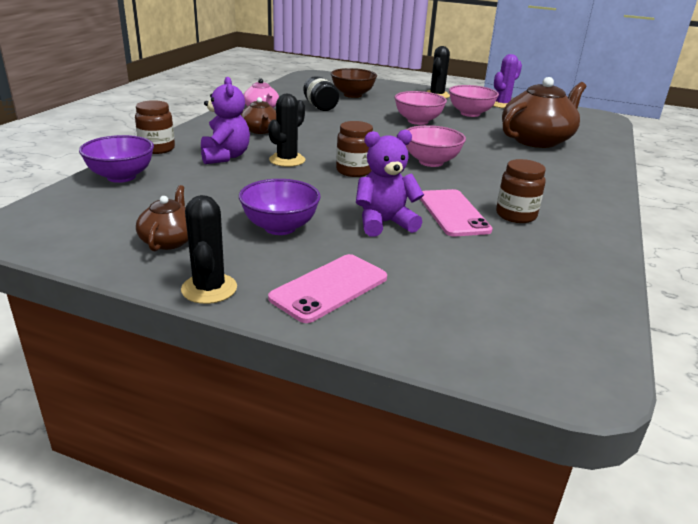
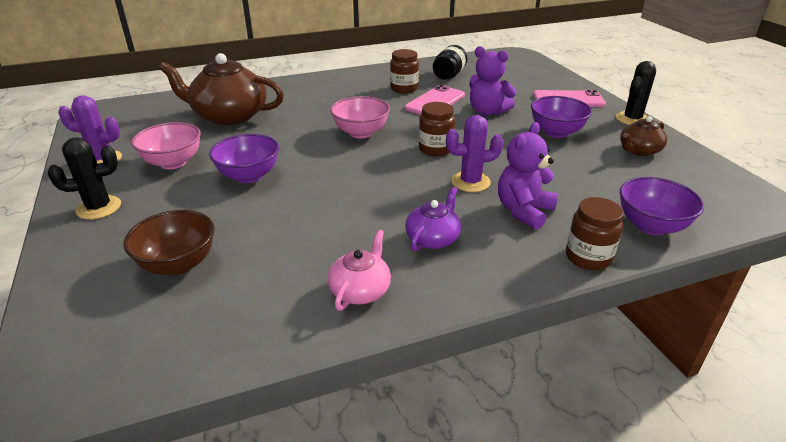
camera: 130 degrees left, 5 degrees up
(260, 130) = (433, 238): brown teapot -> purple teapot
(287, 160) = (470, 182): black cactus -> purple cactus
(320, 106) = (279, 256): black jar -> black jar (449, 75)
(418, 121) = (249, 176): pink bowl -> purple bowl

